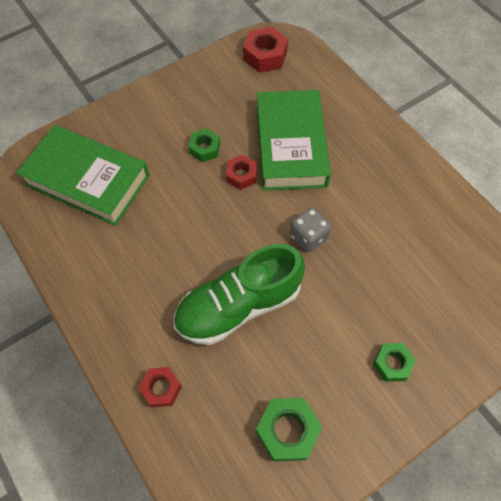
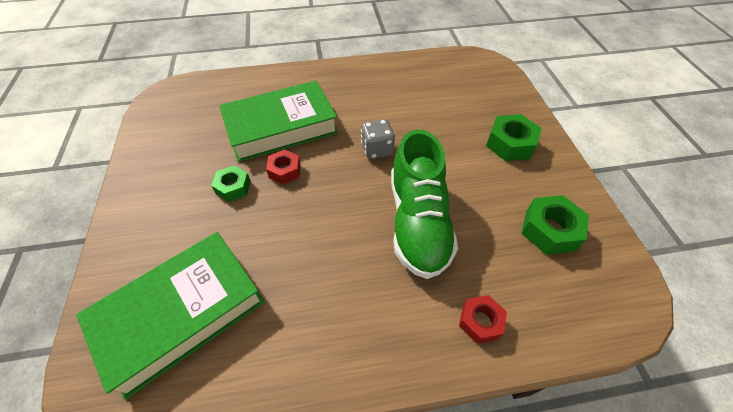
camera: 65 degrees left, 10 degrees down
(265, 56) = (173, 108): red nut -> none
(291, 145) = (281, 127): green book -> green book turned 45 degrees counterclockwise
(392, 364) = (510, 144): green nut -> green nut, size x1.53

